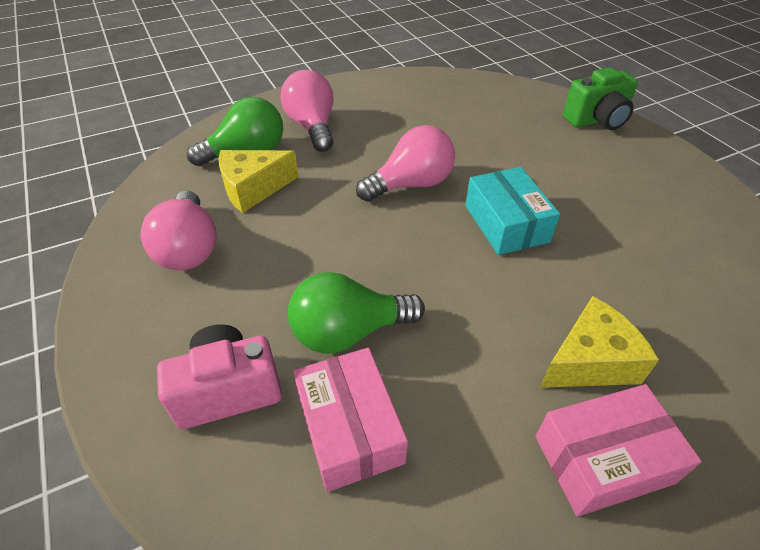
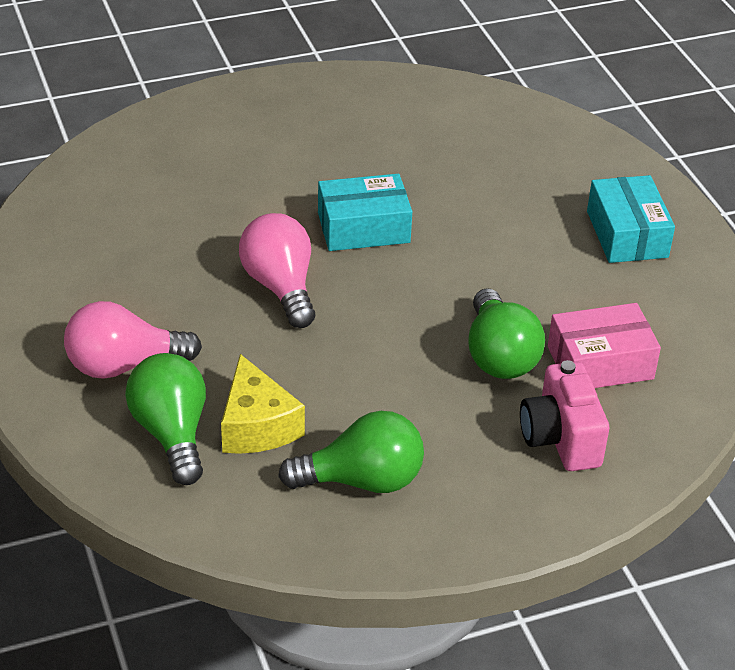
camera: 85 degrees left, 5 degrees down
(189, 248) = (362, 480): pink light bulb -> green light bulb
(589, 361) = (541, 217): yellow cheese -> none
(596, 120) = (189, 118): green camera -> none
(603, 459) = (627, 234): pink box -> turquoise box

